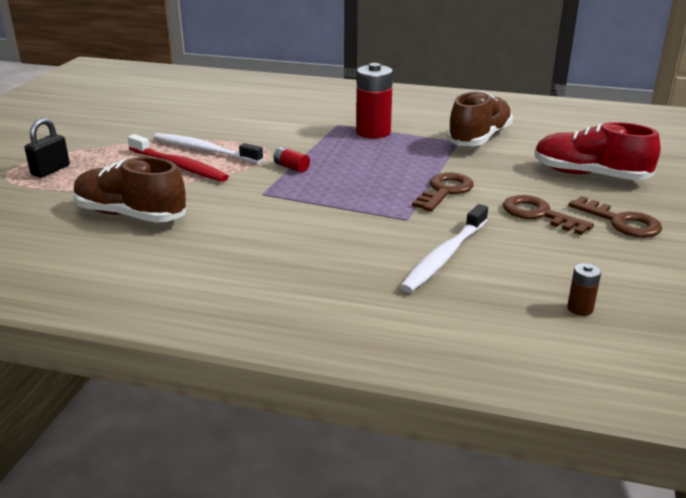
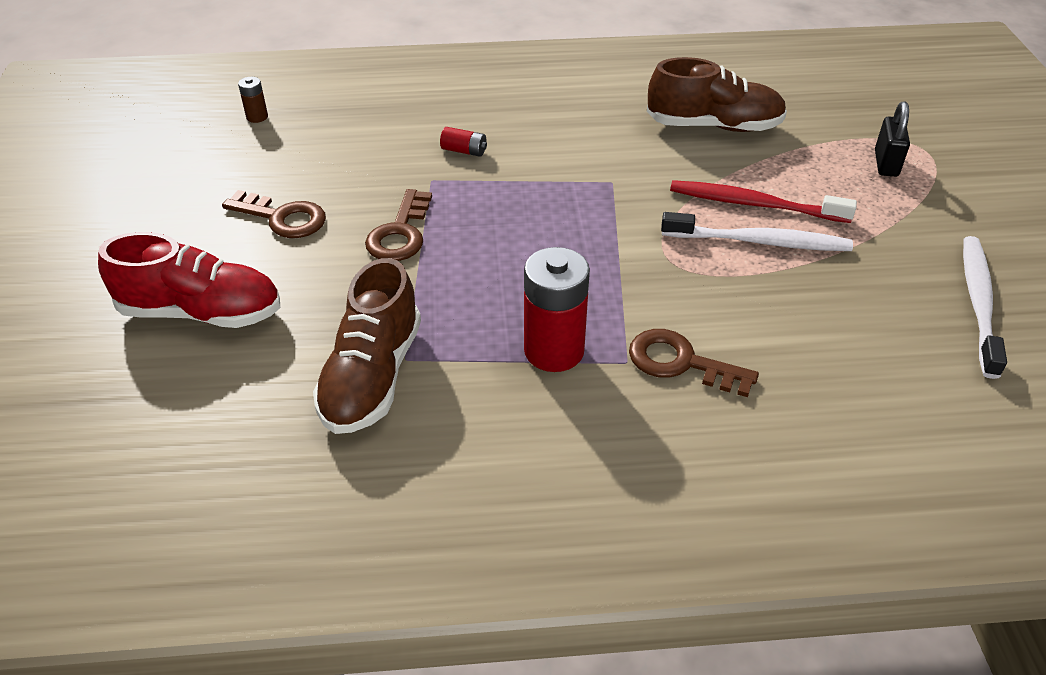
camera: 160 degrees right, 15 degrees up
(291, 167) = (615, 233): red battery -> red battery (464, 151)
(445, 256) = (380, 143): white toothbrush -> white toothbrush (978, 304)
(621, 222) = (187, 227): brown key -> brown key (681, 363)

